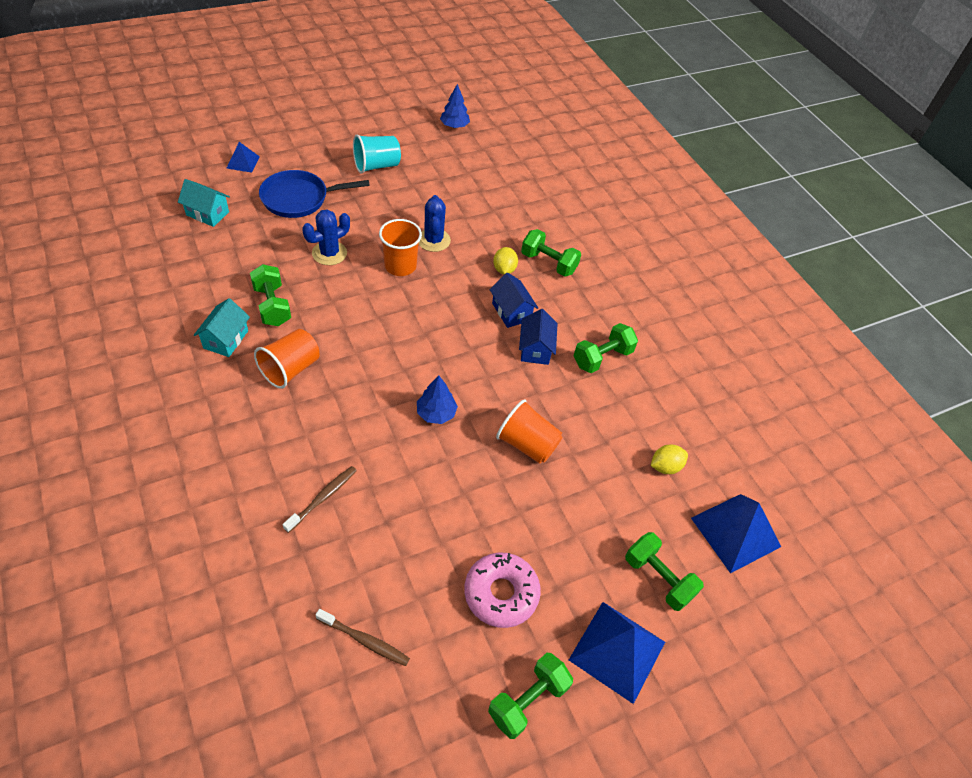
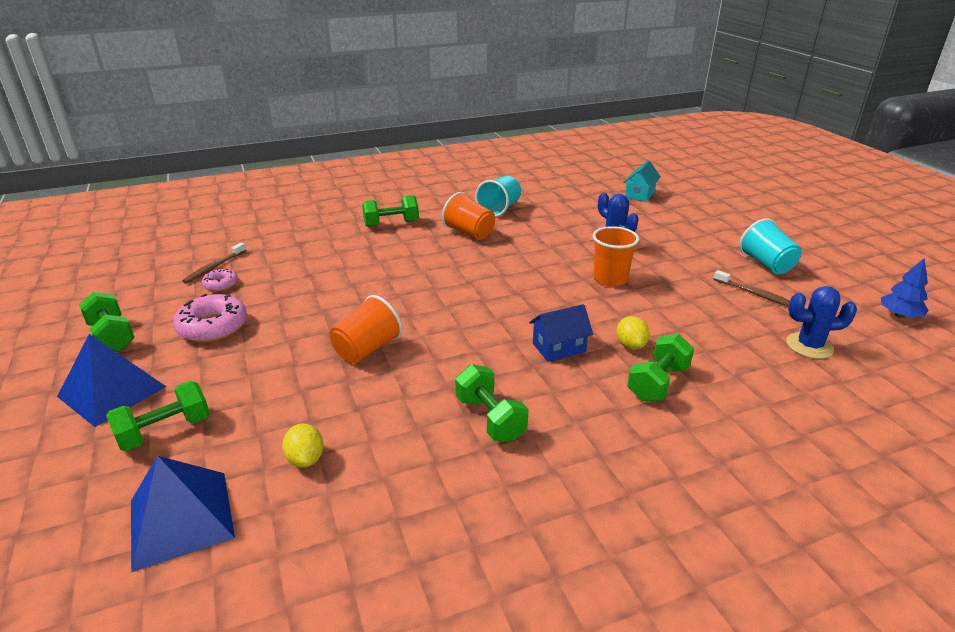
camera: 100 degrees right, 20 degrees down
(225, 339) = (499, 209): turquoise house -> turquoise cup
(243, 162) = (717, 203): blue pyramid -> none
(272, 306) = (539, 223): green dumbbell -> green dumbbell (391, 224)
(299, 198) = (683, 228): blue pan -> none
(322, 498) = (341, 249): brown toothbrush -> brown toothbrush (755, 294)
(409, 616) = (221, 284): none -> pink donut
(433, 240) = (660, 298): blue cactus -> blue cactus (809, 346)
(436, 413) = (415, 297): blue tree -> none
(504, 269) = (630, 345): yellow lemon -> yellow lemon turned 75 degrees clockwise
(535, 349) = (501, 363): blue house -> none

